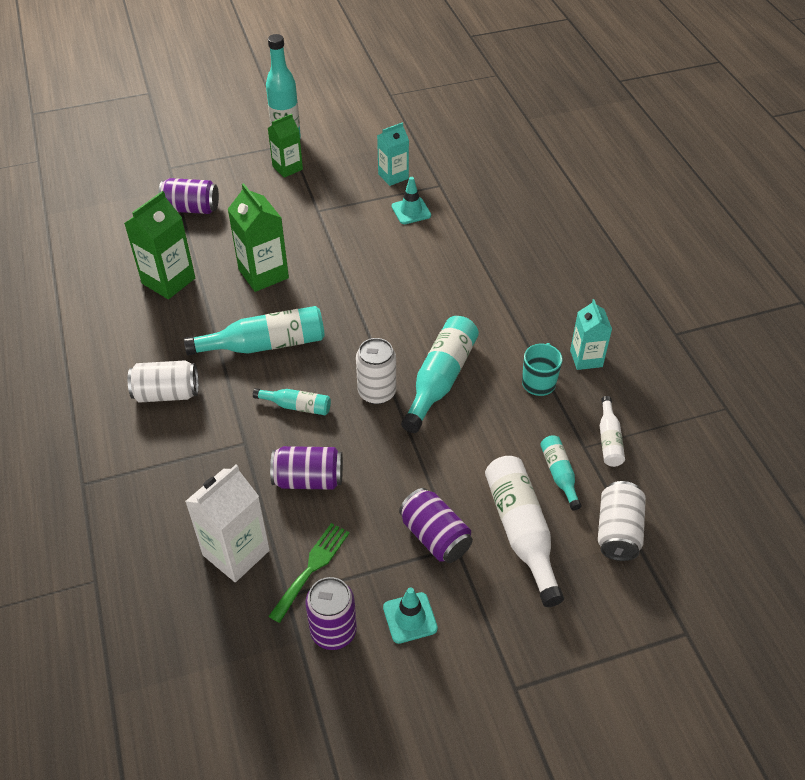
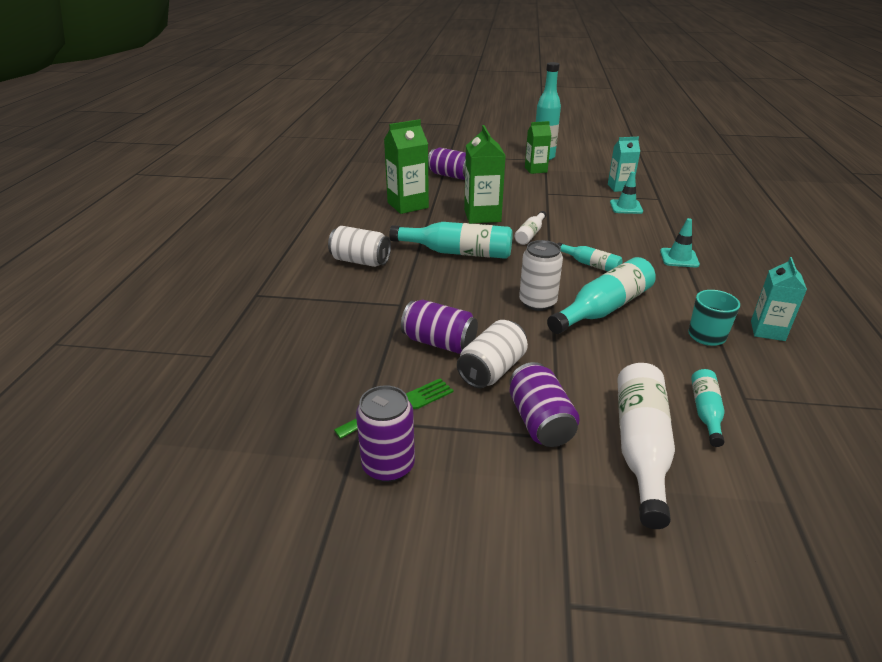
camera: 25 degrees right, 15 degrees down
(236, 553) = (340, 374): white carton -> none
(296, 406) = (460, 293): turquoise bottle -> turquoise bottle (590, 264)
(410, 618) = (475, 483): turquoise traffic cone -> turquoise traffic cone (679, 258)
(609, 439) = (777, 399): white bottle -> white bottle (530, 234)
(618, 531) = (766, 486): white can -> white can (492, 370)

